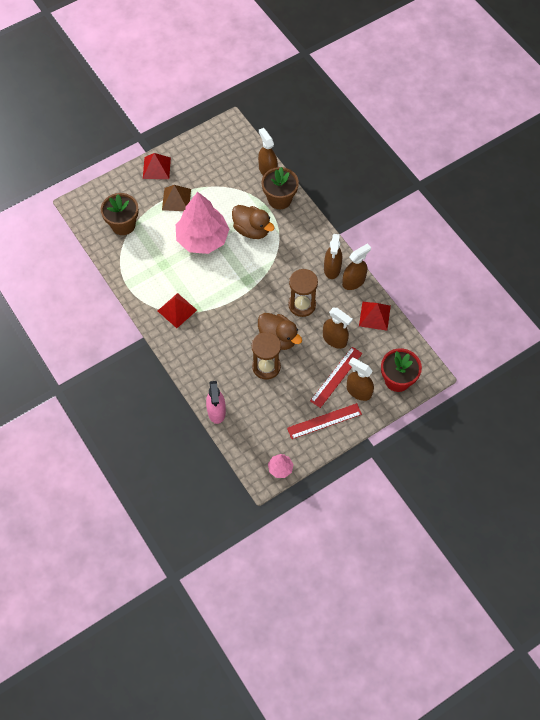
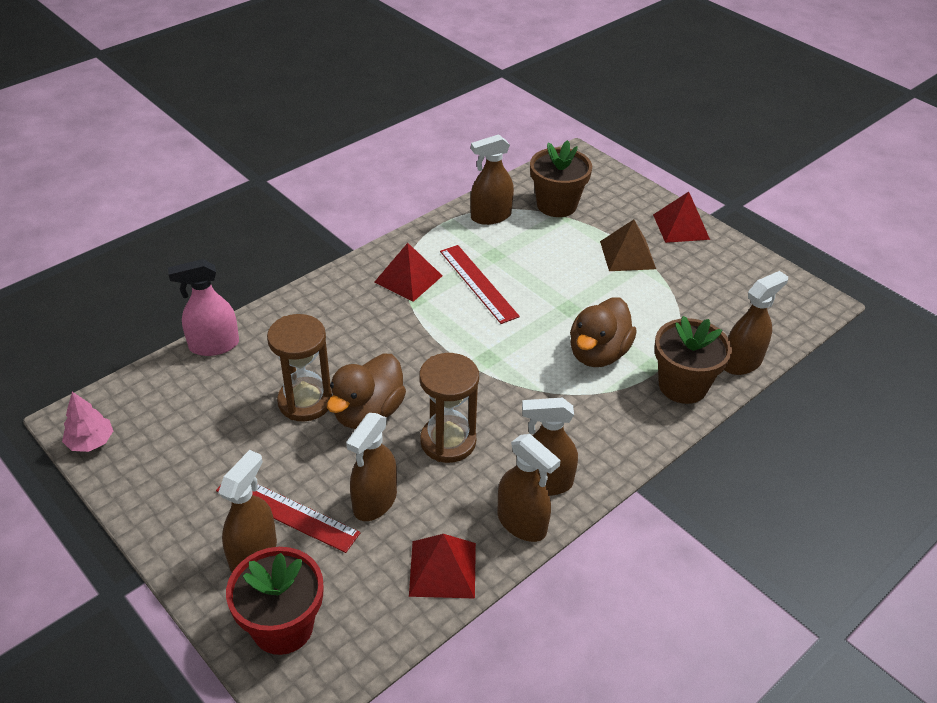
camera: 80 degrees right, 20 degrees down
(127, 261) = (490, 216): none -> brown spray bottle
(202, 239) = (558, 293): pink tree -> none
(324, 421) = (186, 500): red ruler -> red ruler (478, 283)

